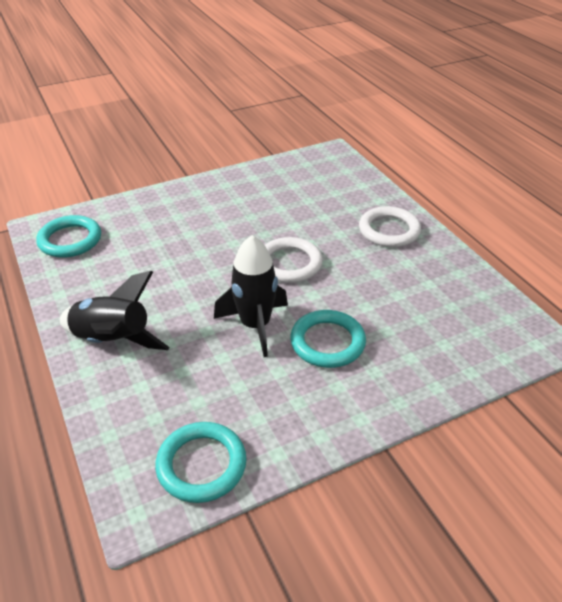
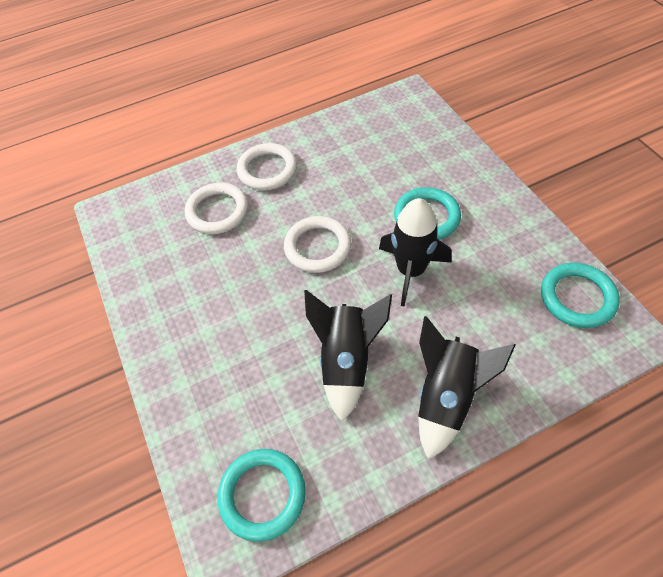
camera: 85 degrees left, 15 degrees up
(164, 280) = (346, 360): none -> black rocket
(333, 205) = (217, 211): none -> white ring

